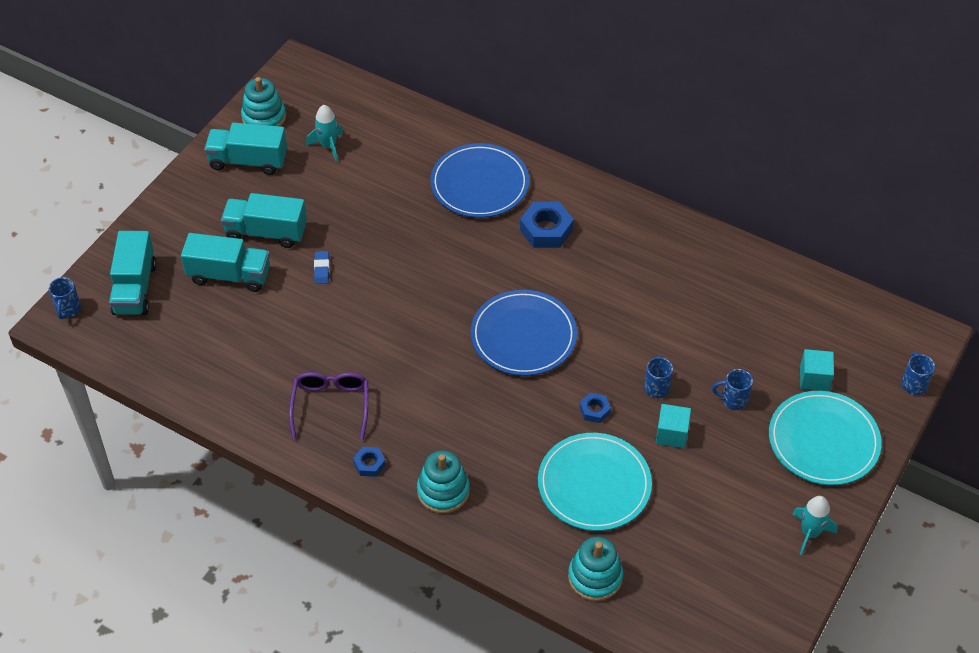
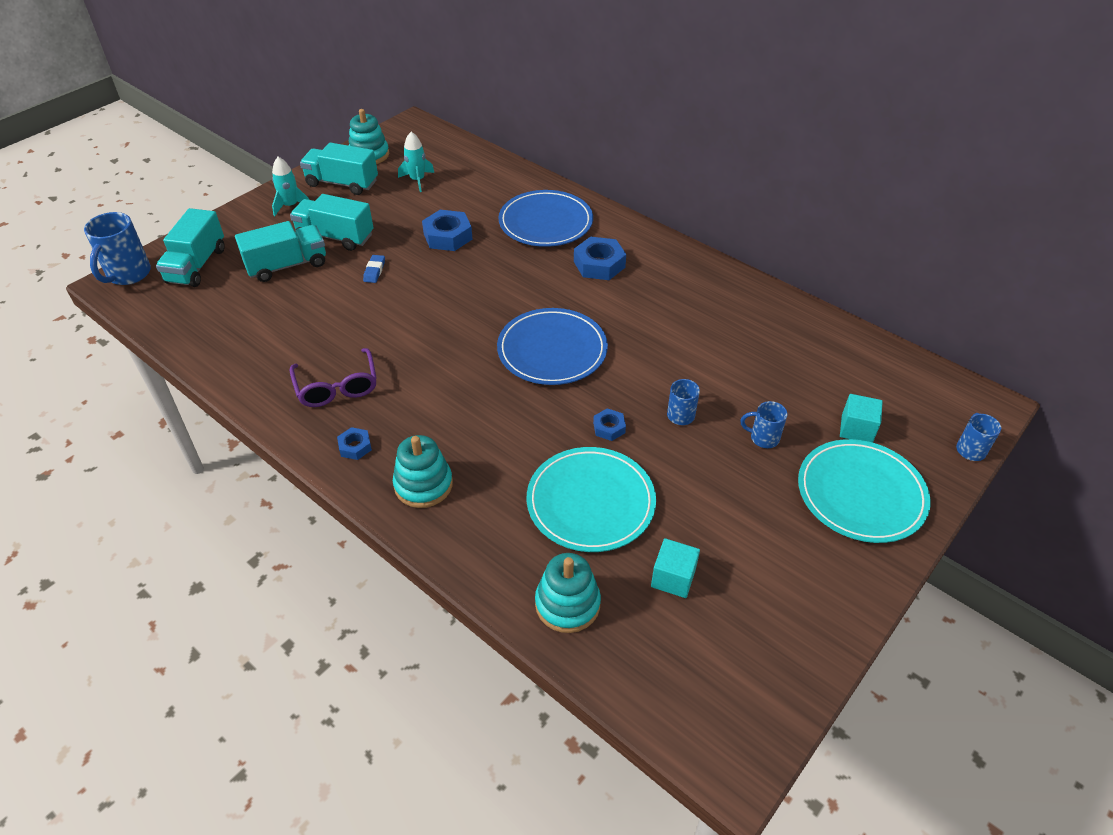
camera: 10 degrees right, 5 degrees down
(68, 309) = (128, 274): blue mug -> blue mug, size x1.77
(229, 275) = (287, 265): turquoise truck -> turquoise truck turned 45 degrees counterclockwise
(331, 406) = (337, 387): purple glasses -> purple glasses turned 150 degrees clockwise
(383, 216) = (447, 236): none -> blue nut
(671, 434) = (688, 462): turquoise cube -> turquoise cube (673, 578)
(810, 533) = (835, 593): turquoise rocket -> turquoise rocket (291, 206)

